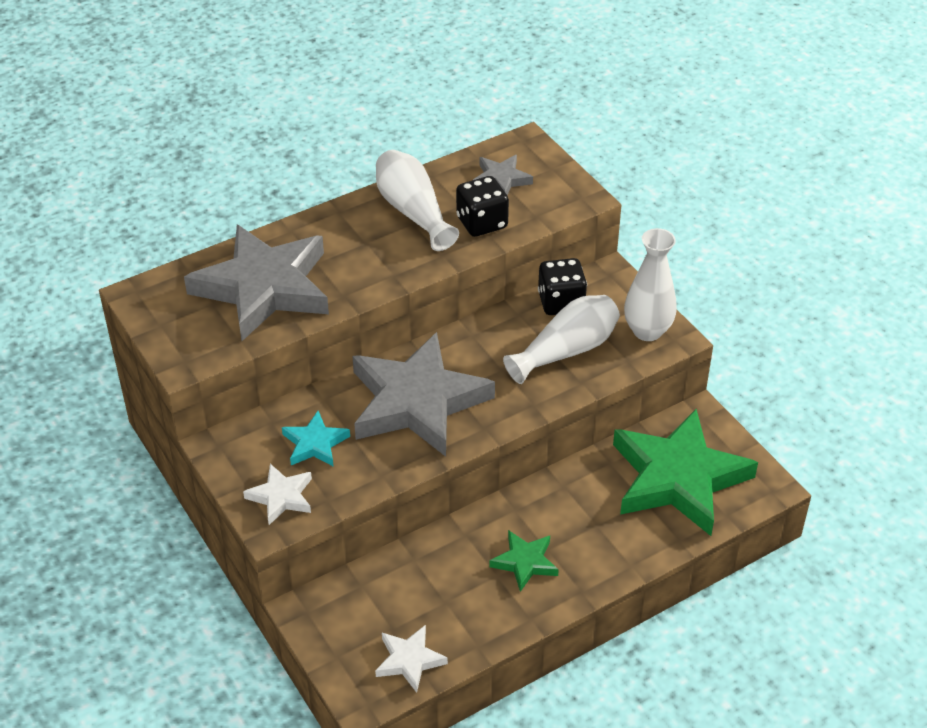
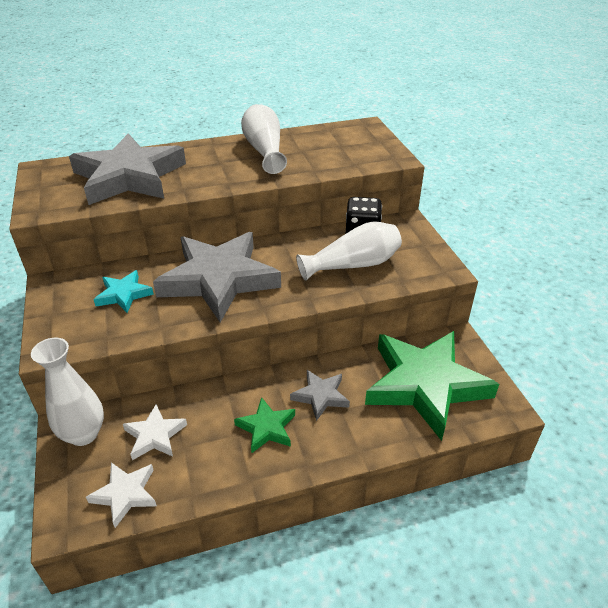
camera: 15 degrees right, 5 degrees down
(281, 497) = (72, 327): white star -> white star (155, 435)
(482, 223) = (311, 162): black dice -> none
(501, 179) = (338, 141): grey star -> grey star (320, 396)
(647, 331) = (424, 262): white vase -> white vase (83, 434)

